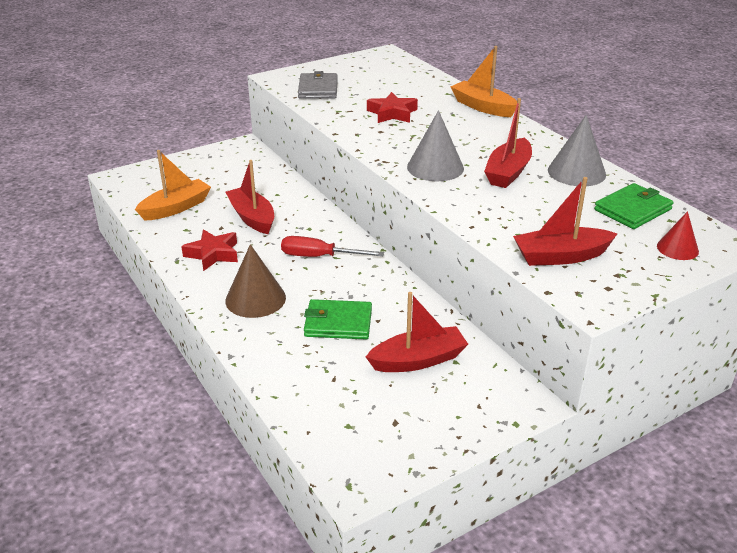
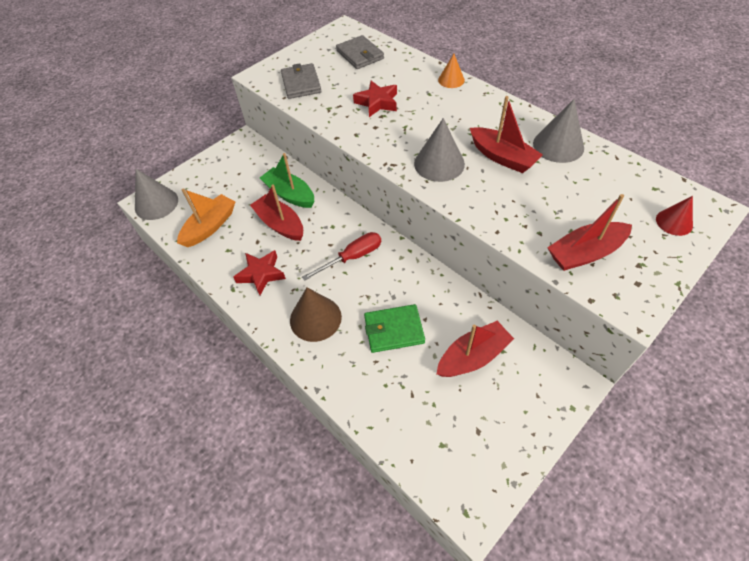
camera: 10 degrees left, 20 degrees up
(127, 181) = (156, 203): none -> grey cone
(274, 195) = (290, 194): none -> green boat
(319, 257) = (352, 257): red screwdriver -> red screwdriver turned 150 degrees clockwise
(392, 75) = (360, 55): none -> grey wallet
(483, 107) = (451, 80): orange boat -> orange cone
(508, 172) = (502, 157): red boat -> red boat turned 60 degrees counterclockwise
(632, 209) = (620, 182): green wallet -> none

